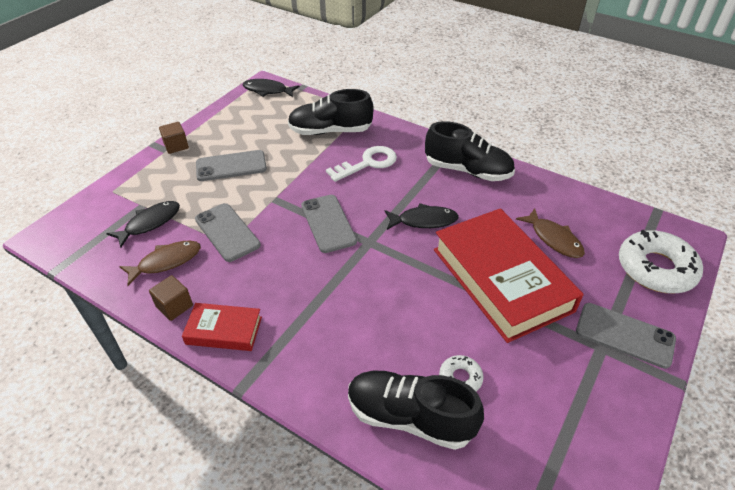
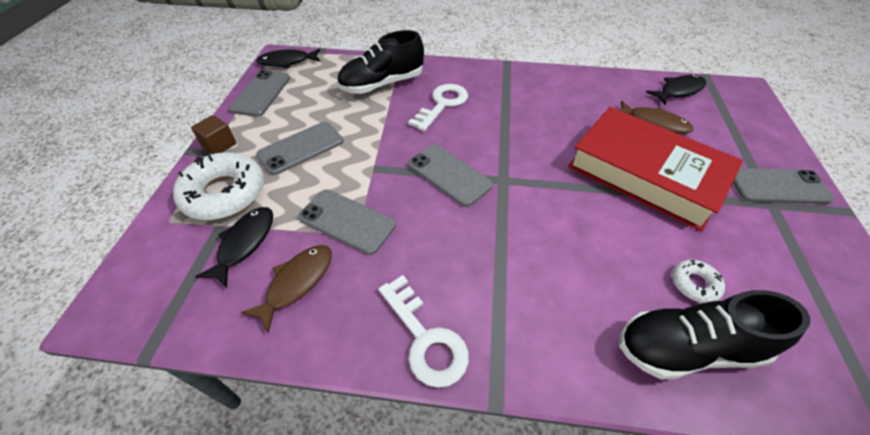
camera: 25 degrees left, 5 degrees up
(174, 306) = (344, 334): brown cube -> none
(224, 330) = (425, 338): red book -> white key
(230, 113) = (261, 93): none -> grey phone
(424, 221) = (536, 142): black fish -> black fish (678, 91)
(467, 171) = (536, 85): black shoe -> none
(656, 268) = (747, 122): white donut -> white donut (224, 193)

